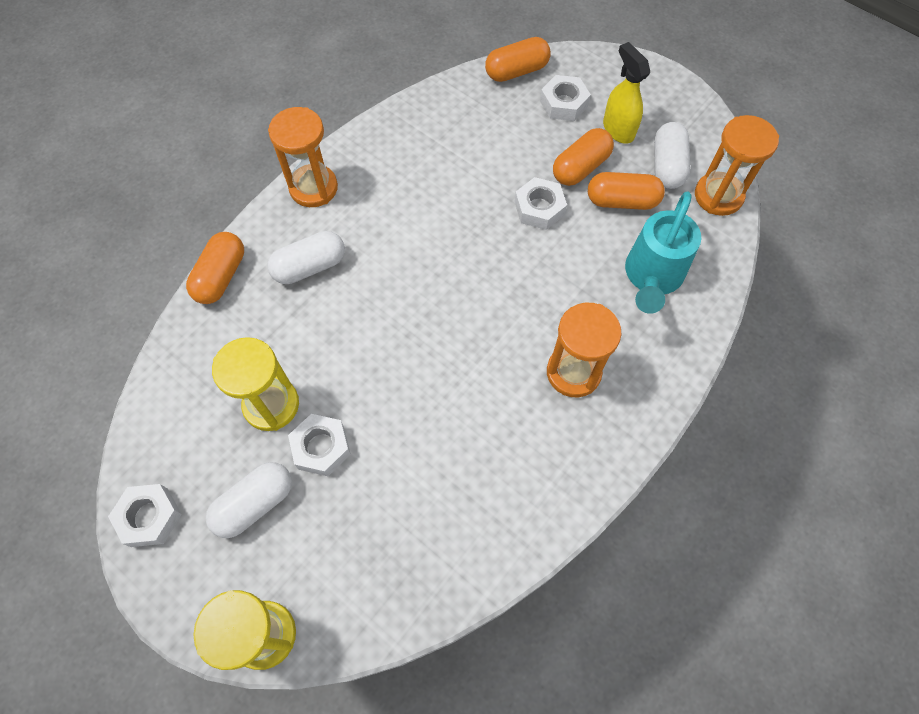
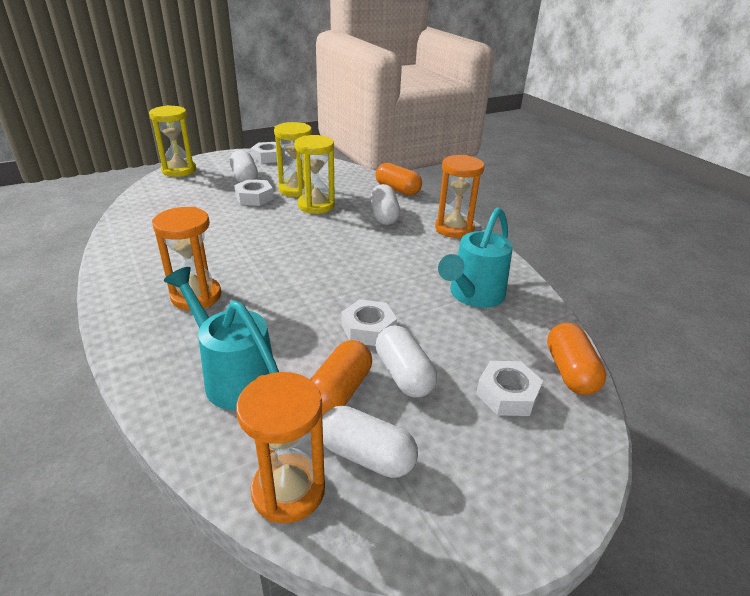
camera: 110 degrees right, 30 degrees down
(313, 355) = (316, 205): none -> yellow hourglass
(445, 145) = (473, 295): none -> turquoise watering can
(580, 167) = (403, 374): orange capsule -> white capsule
(618, 129) = (447, 429): yellow spray bottle -> none

